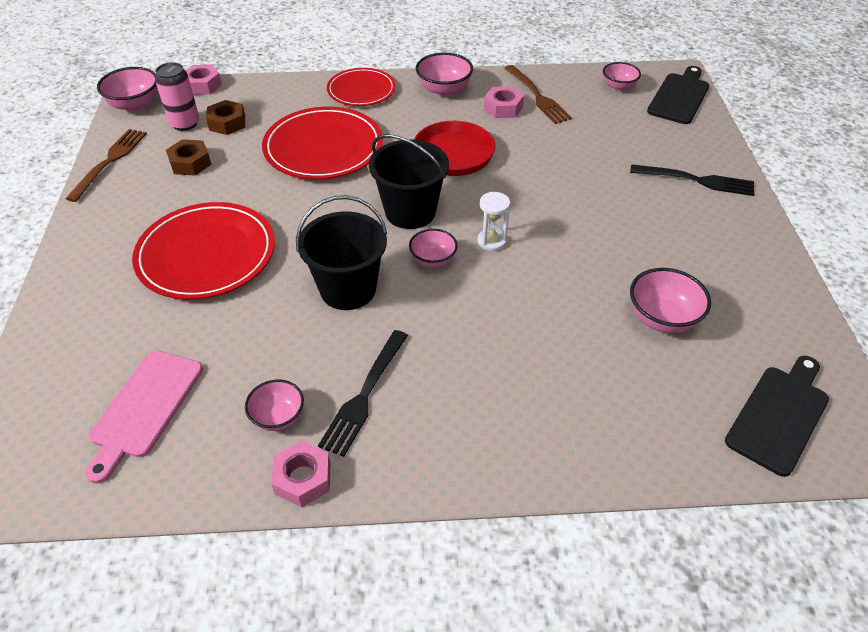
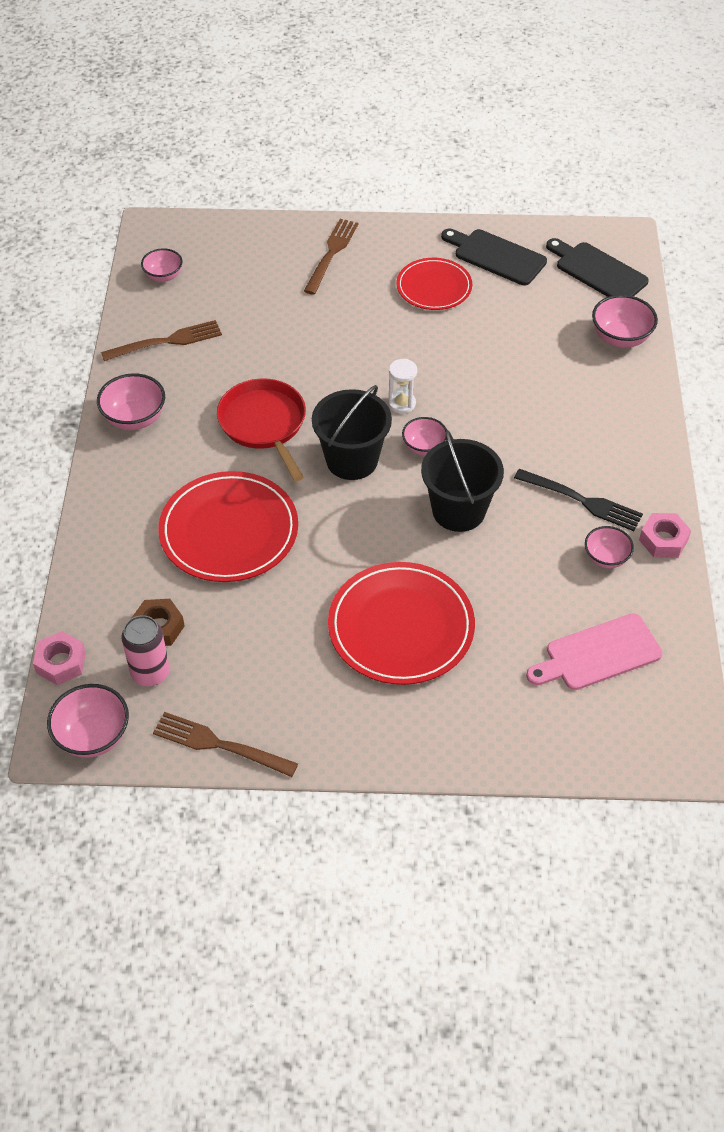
camera: 85 degrees left, 5 degrees up
(144, 408) = (598, 654): pink cutting board -> pink cutting board turned 135 degrees clockwise
(190, 163) = (237, 658): brown nut -> none
(361, 90) = (116, 494): red plate -> red plate (434, 287)
(503, 108) = (182, 372): pink nut -> none
(662, 319) = (504, 311): pink bowl -> pink bowl (620, 338)
(679, 97) = (193, 236): black cutting board -> black cutting board (496, 256)
(696, 180) = (331, 254): black fork -> brown fork

